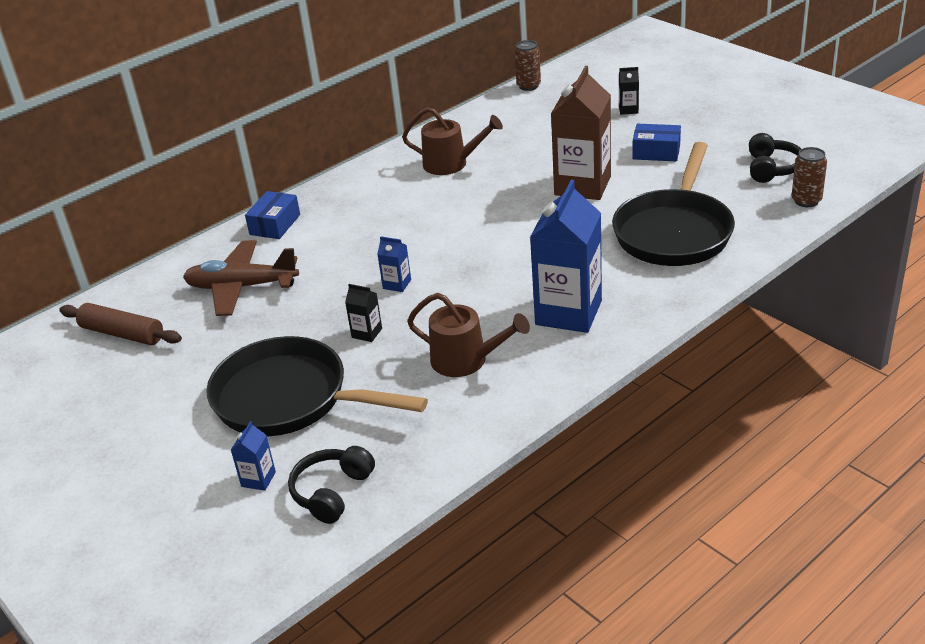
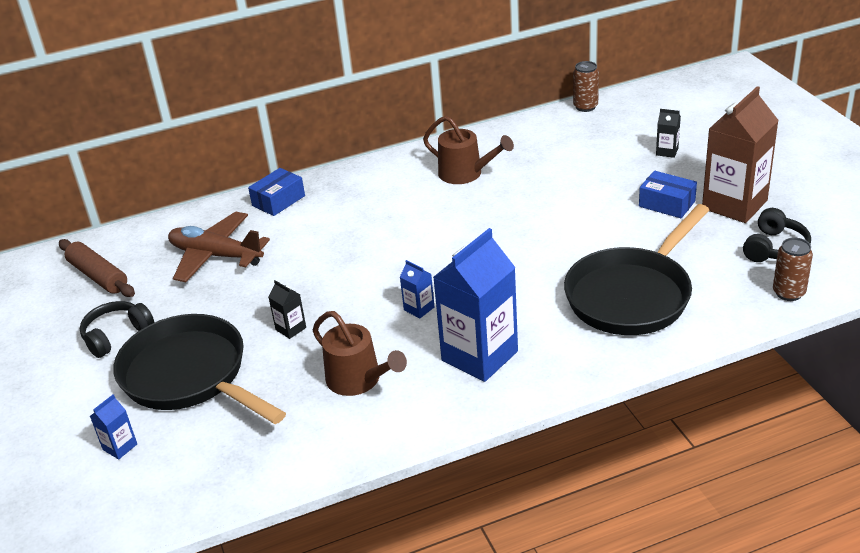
camera: 20 degrees right, 0 degrees up
(332, 492) = (170, 478): black headphones -> black headphones (117, 335)
(397, 284) = (345, 286): blue carton -> blue carton (419, 308)
(582, 185) = (573, 224): brown carton -> brown carton (734, 204)

